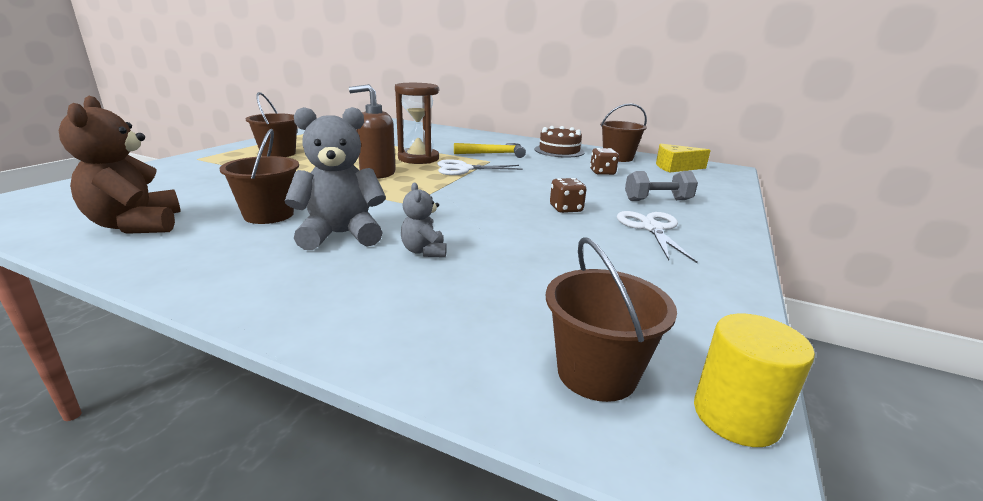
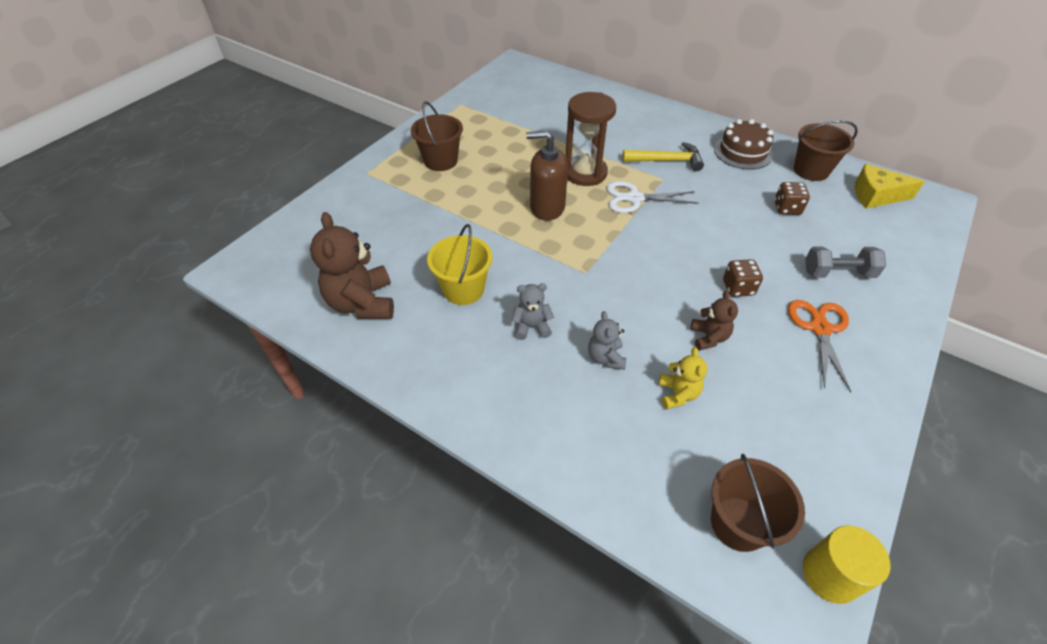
camera: 10 degrees right, 25 degrees up
(269, 215) = (463, 289): brown bucket -> yellow bucket
(341, 235) = (531, 326): grey teddy bear -> grey teddy bear, size x0.53
(508, 272) = (678, 394): none -> yellow teddy bear
(540, 236) = (709, 337): none -> brown teddy bear
(651, 228) = (819, 328): white scissors -> orange scissors

